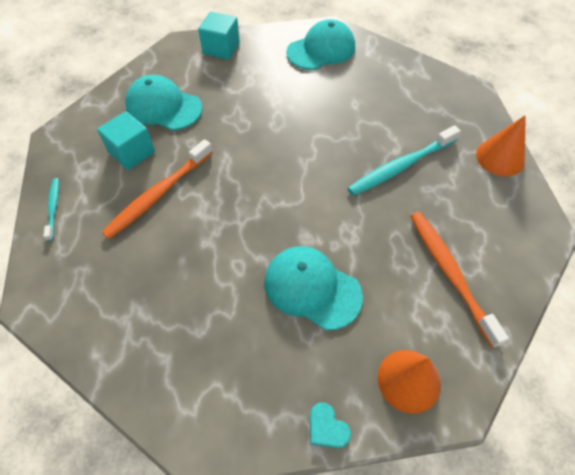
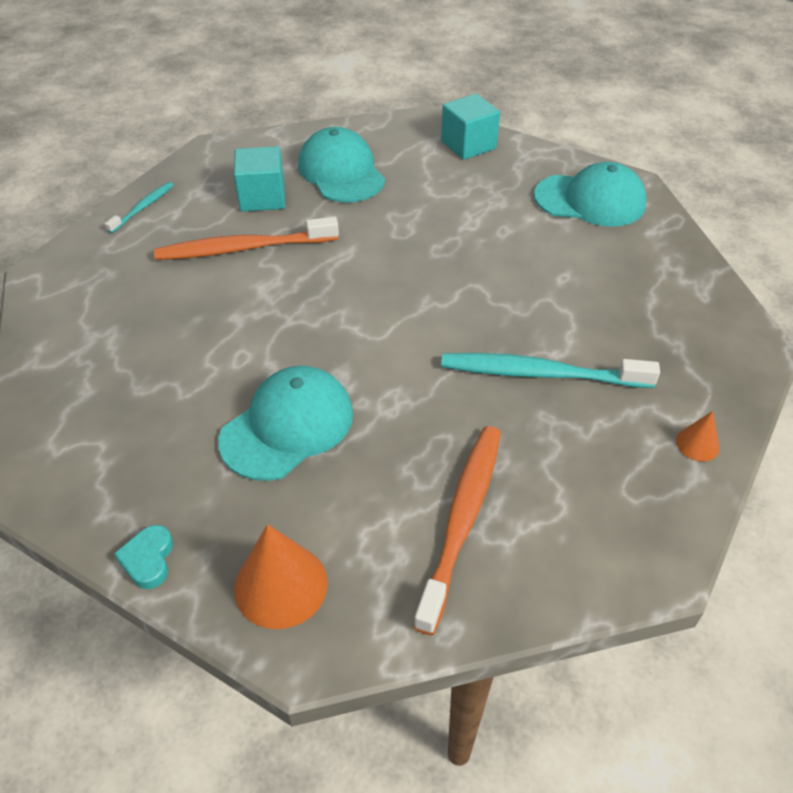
camera: 40 degrees right, 10 degrees down
(312, 288) = (287, 426): turquoise cap -> turquoise cap turned 60 degrees clockwise
(500, 157) = (697, 444): orange cone -> orange cone, size x0.52

